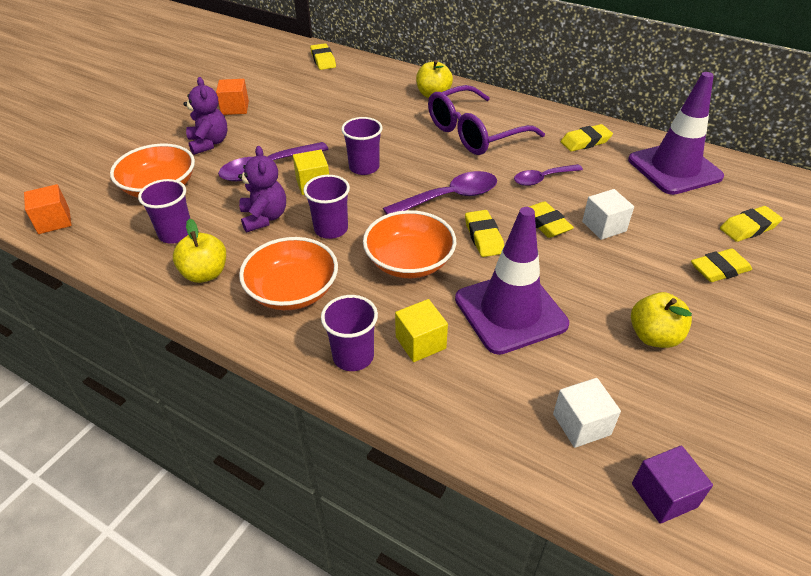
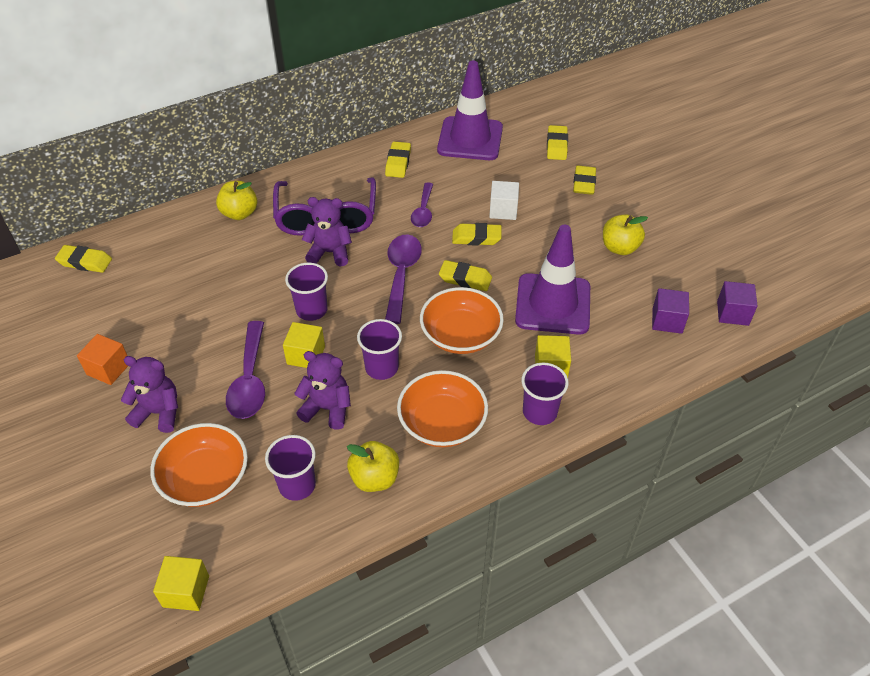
camera: 60 degrees left, 5 degrees up
(54, 221) = (186, 591): orange cube -> yellow cube
(436, 150) = (329, 252): none -> purple teddy bear
(581, 424) = (667, 320): white cube -> purple cube

